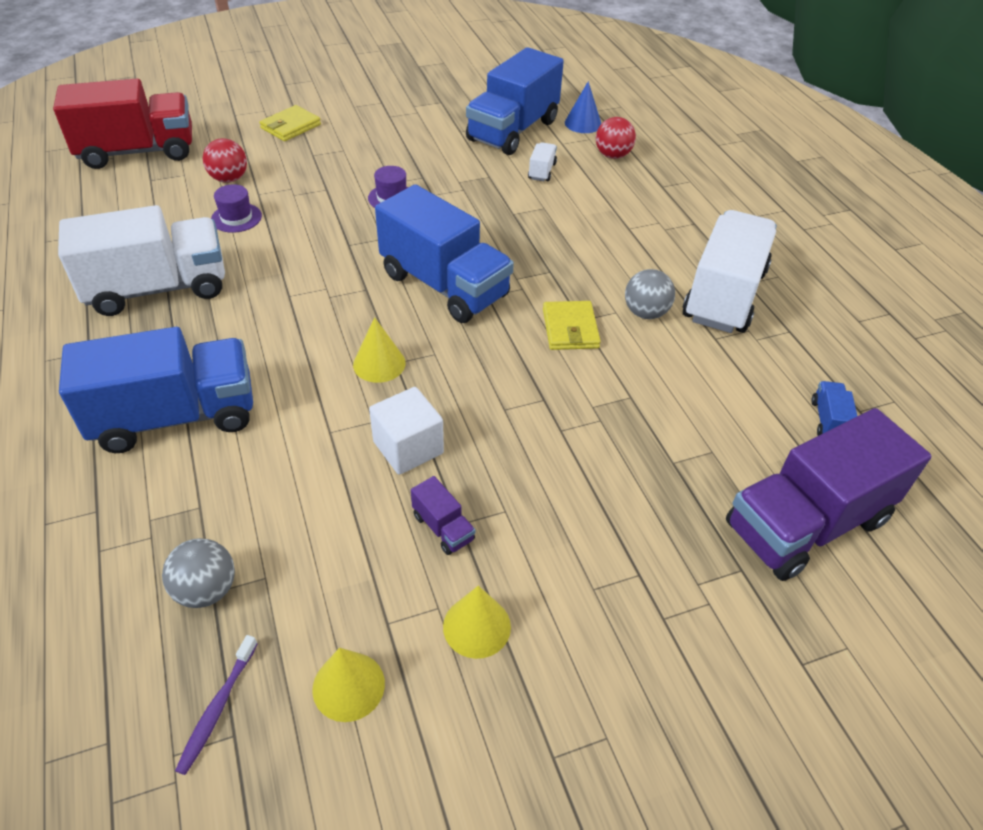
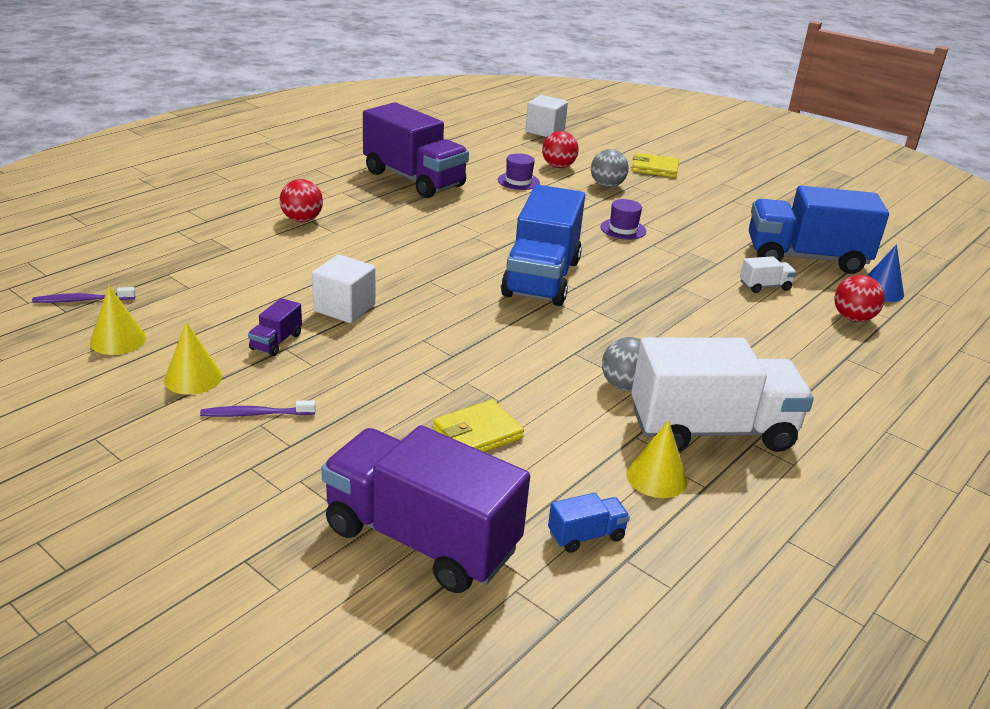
camera: 60 degrees right, 15 degrees down
(138, 152) = (545, 131): red truck -> white cube
(158, 289) = (414, 179): white truck -> purple truck
(176, 417) = (302, 220): blue truck -> red ball
(206, 590) = (167, 271): grey ball -> grey ball (607, 185)
(379, 363) = (421, 274): yellow cone -> yellow cone (656, 477)
(570, 328) = (555, 349): yellow wallet -> yellow wallet (477, 433)
(574, 587) = (256, 414): none -> purple toothbrush

